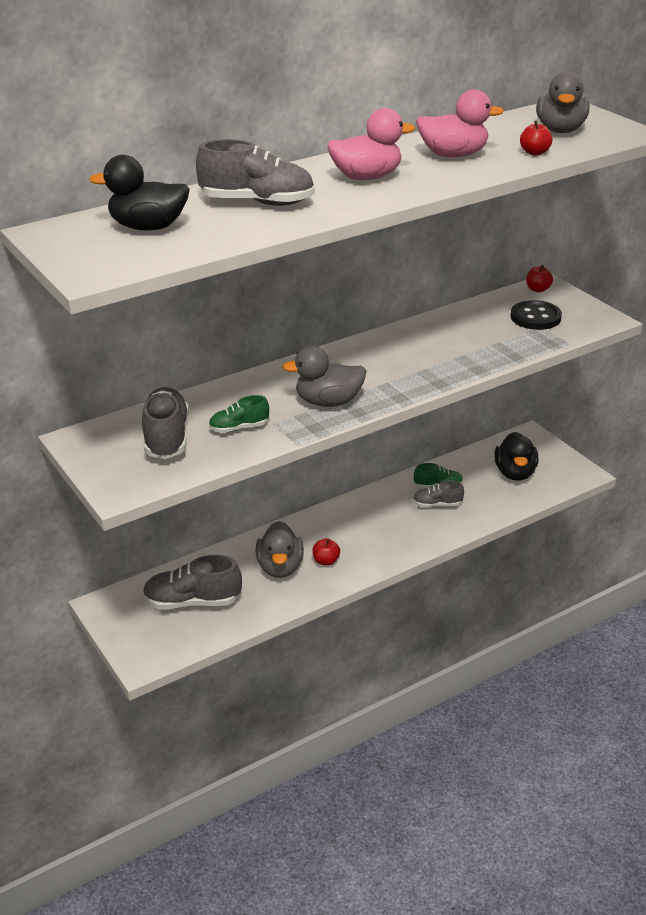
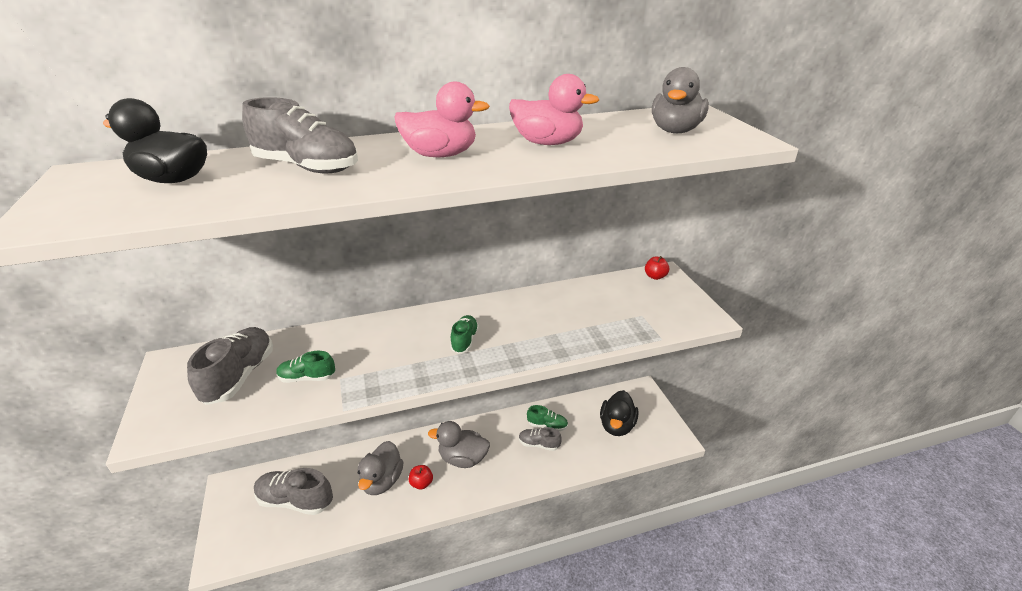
camera: 15 degrees right, 0 degrees up
(328, 402) = (404, 364): grey duck -> grey duck (463, 458)
(375, 374) = (464, 340): none -> green shoe
(534, 152) = (633, 149): red apple -> none
(535, 317) = (641, 305): black button -> none

